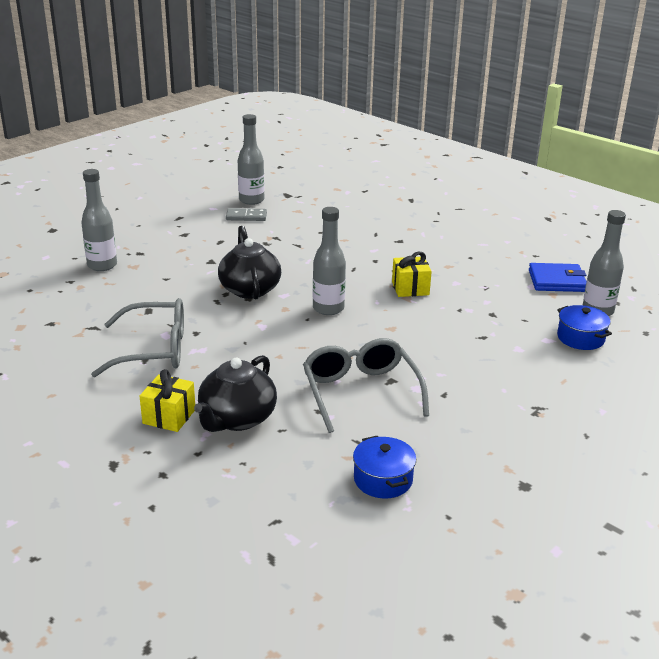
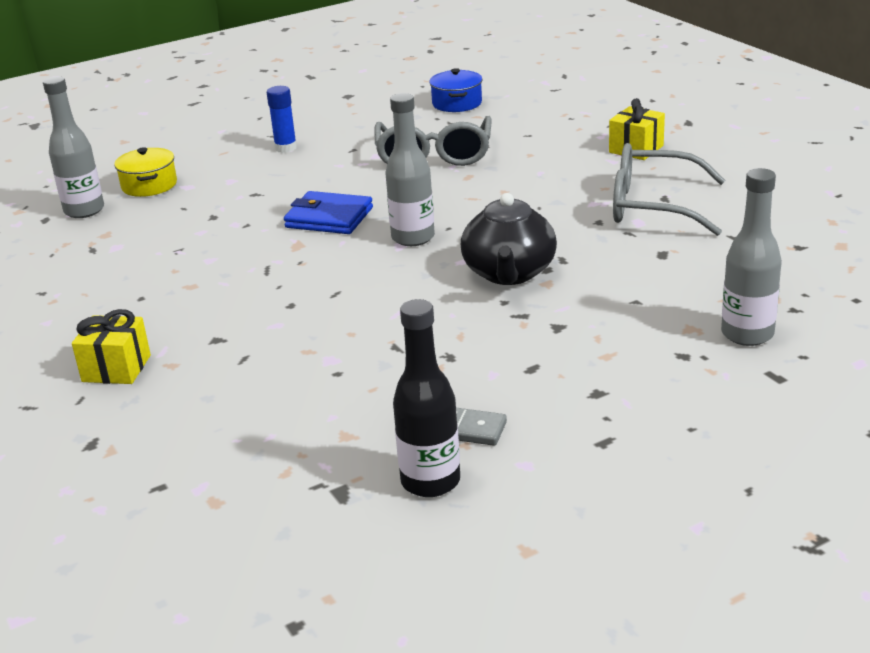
camera: 160 degrees left, 0 degrees up
(237, 419) = (568, 144): black teapot -> none
(251, 200) = (430, 481): grey bottle -> black bottle
(410, 288) = (280, 256): yellow gift -> yellow gift (116, 368)
(510, 391) = (285, 148): none -> blue glue stick
(557, 281) = (73, 251): blue wallet -> blue wallet (329, 218)
(580, 338) = (149, 185): blue pot -> yellow pot

